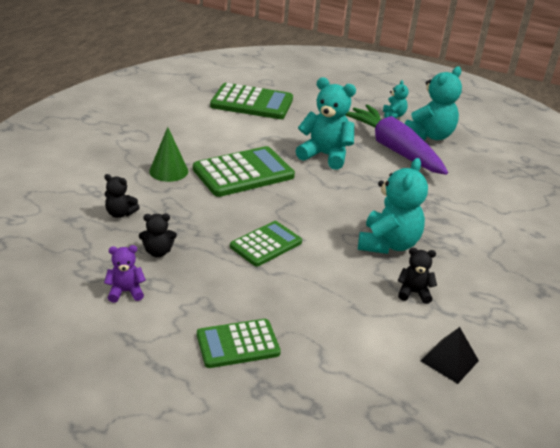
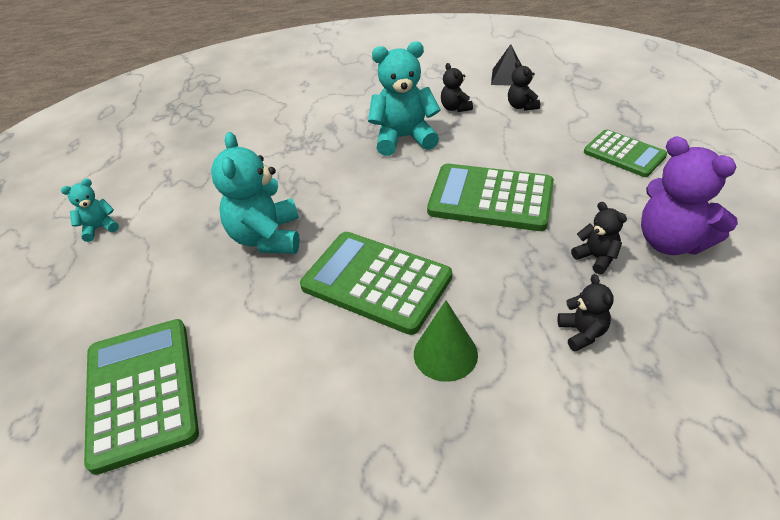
camera: 115 degrees left, 10 degrees up
(126, 292) = (671, 242): purple teddy bear -> purple teddy bear, size x1.95
(266, 244) = (490, 198): green calculator -> green calculator, size x1.60
(378, 334) = (521, 106): none -> black teddy bear
(393, 149) = (203, 197): purple carrot -> none
(429, 135) = (145, 184): turquoise teddy bear -> none

